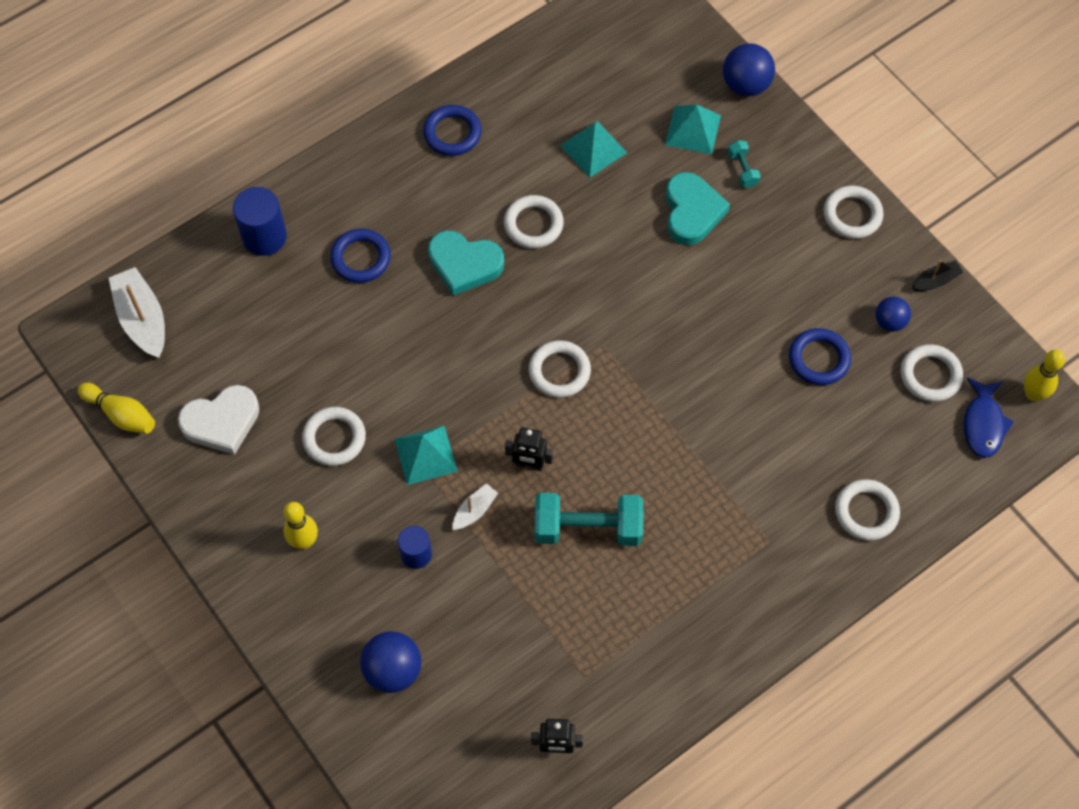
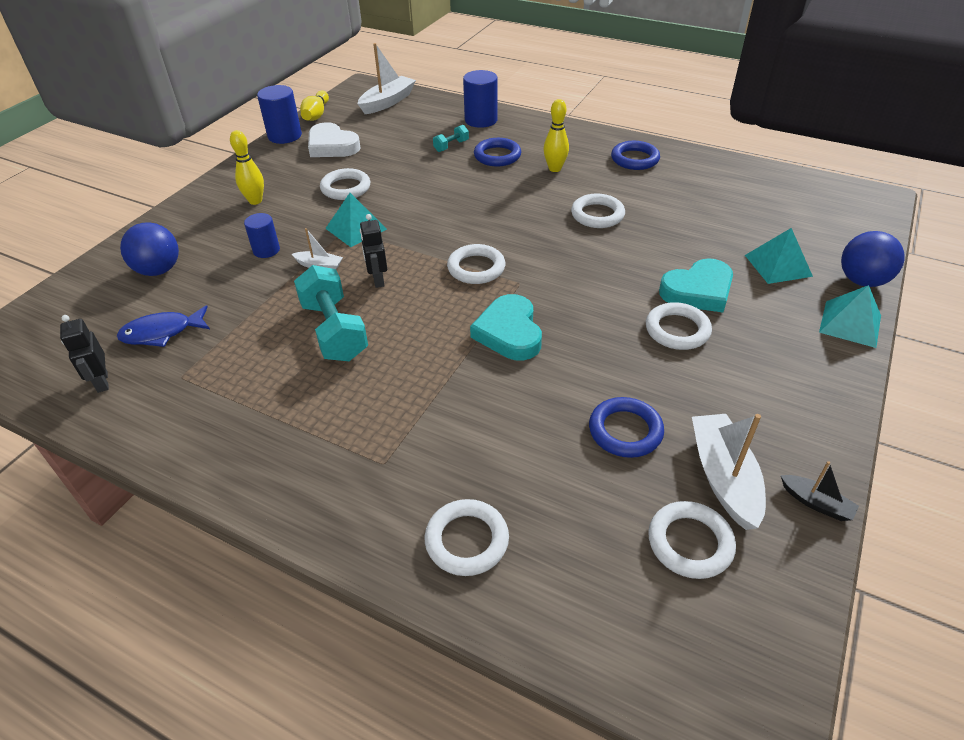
camera: 65 degrees right, 20 degrees down
(157, 468) = (285, 136): none -> blue cylinder
(464, 264) = (532, 196): turquoise heart -> turquoise heart (509, 332)
(593, 148) = (696, 221): turquoise pyramid -> turquoise pyramid (850, 323)
(742, 169) = (775, 307): turquoise dumbbell -> turquoise dumbbell (451, 146)
(852, 215) = (816, 400): white ring -> white ring (677, 330)
(890, 322) = (723, 477): blue ball -> white boat
(983, 424) = (670, 630): blue fish -> blue fish (162, 333)
(1033, 394) = (762, 680): yellow bowling pin -> yellow bowling pin (555, 169)

